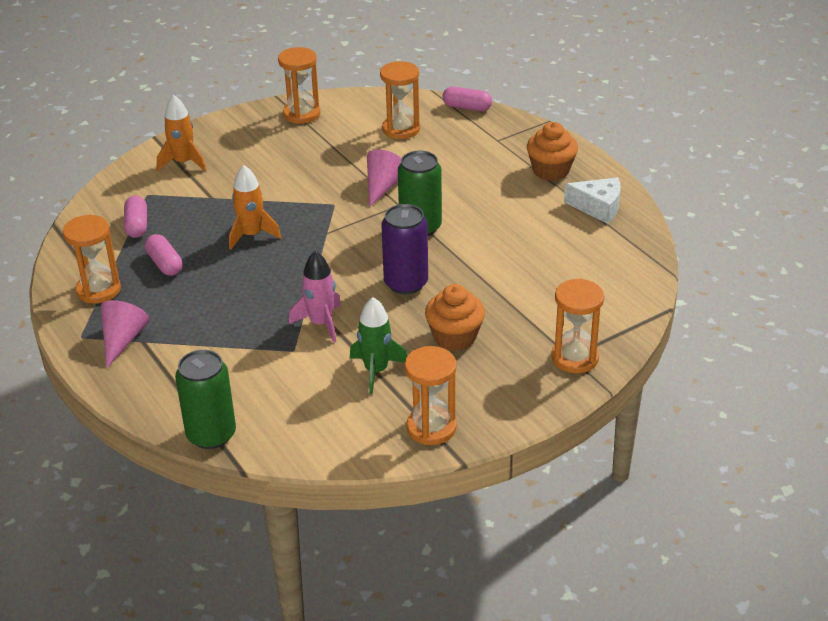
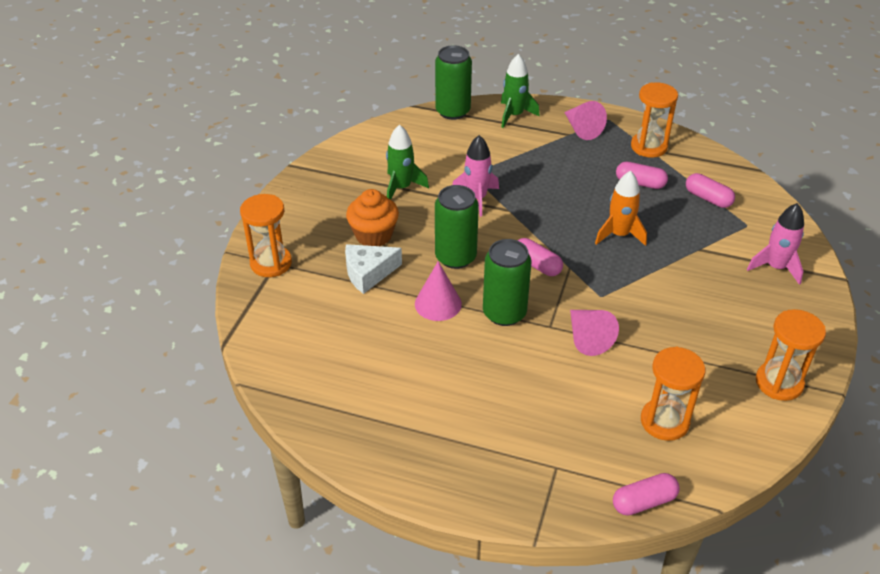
camera: 140 degrees right, 5 degrees up
(158, 392) = (514, 115): none -> green rocket
(183, 162) = (775, 267): orange rocket -> pink rocket
(349, 246) = (537, 265): none -> pink capsule
(406, 283) = (455, 257): purple can -> green can
(431, 428) = (328, 173): orange hourglass -> none
(463, 257) = (438, 303): none -> pink cone
(551, 170) = (459, 453): orange cupcake -> none
(598, 207) = (370, 428): white cheese -> white cheese (368, 273)

